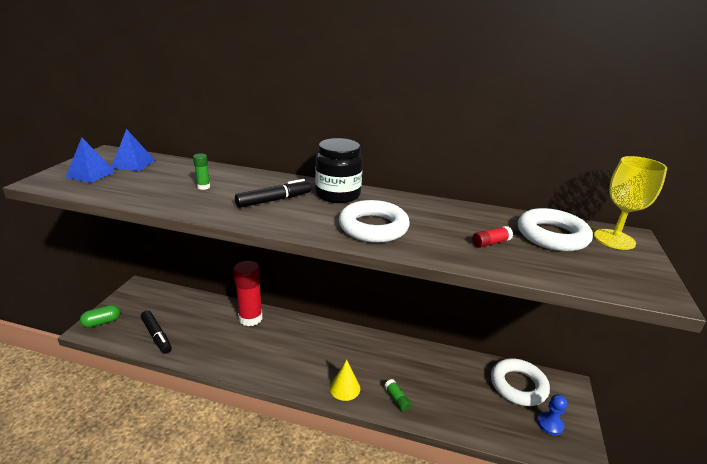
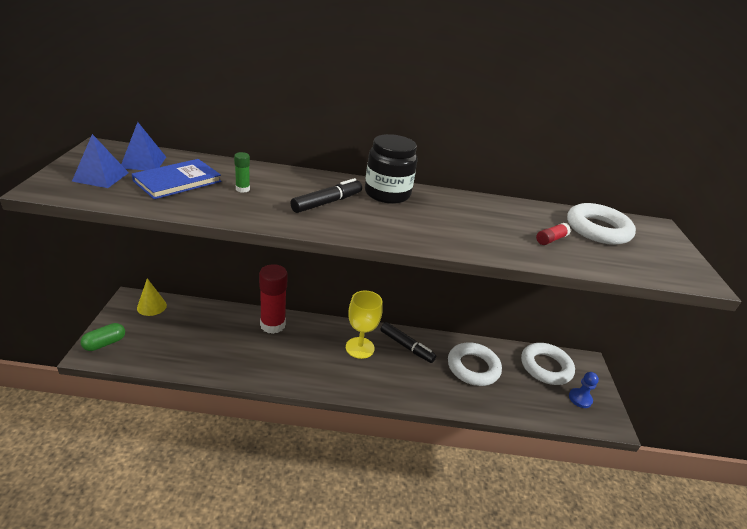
camera: 15 degrees left, 5 degrees up
(151, 179) = (177, 181): none -> blue book
(156, 336) = (176, 353): black marker -> black marker (406, 346)
(345, 388) = (392, 387): yellow cone -> yellow cone (151, 306)
(373, 227) = (440, 229): white ring -> white ring (473, 367)
(397, 399) = (443, 392): green glue stick -> none
(614, 239) = (648, 230): yellow goblet -> yellow goblet (360, 348)

